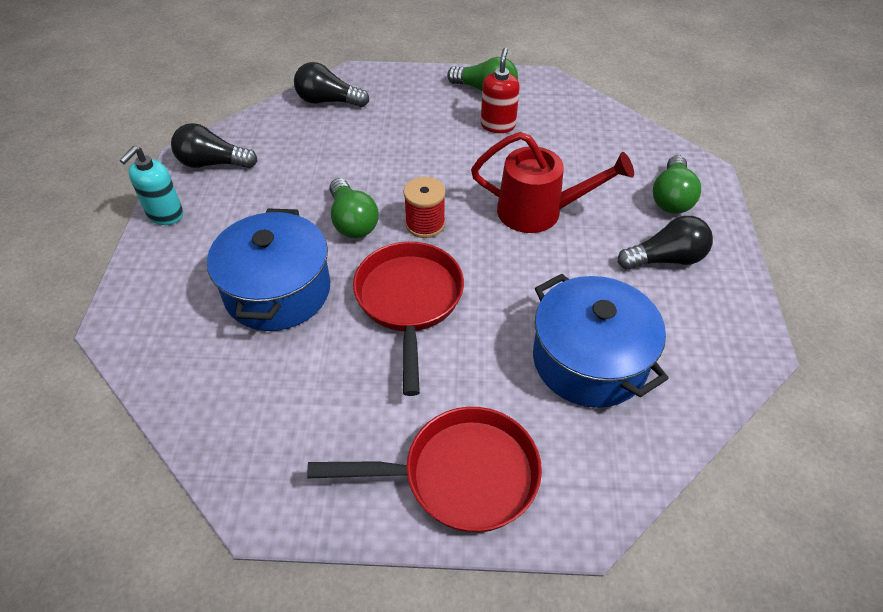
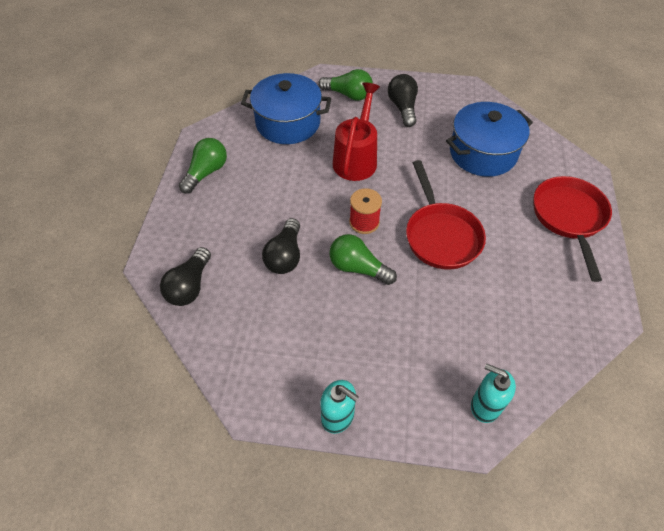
camera: 85 degrees left, 5 degrees up
(150, 339) = (485, 406): none -> turquoise soap dispenser
(213, 163) = (267, 382): black light bulb -> black light bulb (285, 256)
(277, 291) = (432, 317): blue pot -> blue pot (288, 123)
(352, 221) = (358, 268): green light bulb -> green light bulb turned 135 degrees counterclockwise
(409, 302) = (441, 235): red pan -> red pan turned 105 degrees counterclockwise
(498, 125) = (254, 170): red soap dispenser -> none

